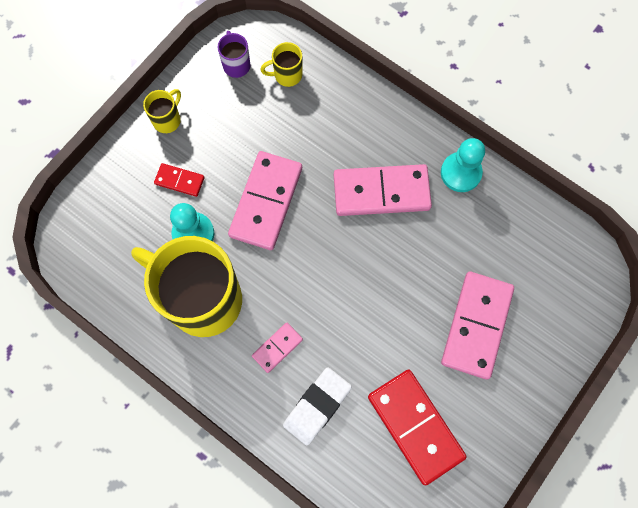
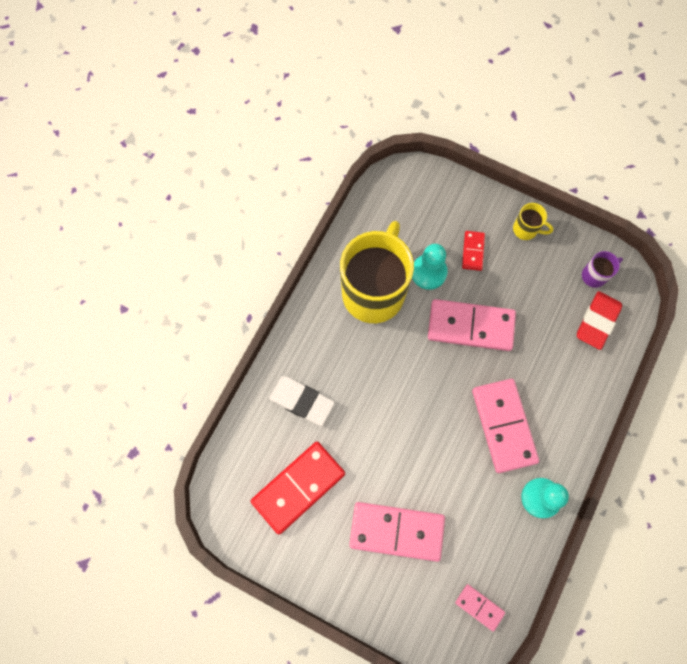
camera: 80 degrees right, 0 degrees up
(277, 348) = (344, 360): pink domino -> pink domino (479, 607)
(287, 75) = (597, 321): yellow mug -> red eraser

